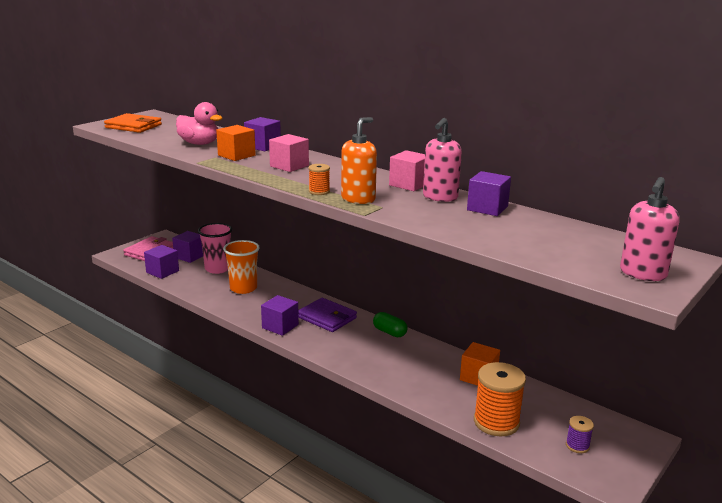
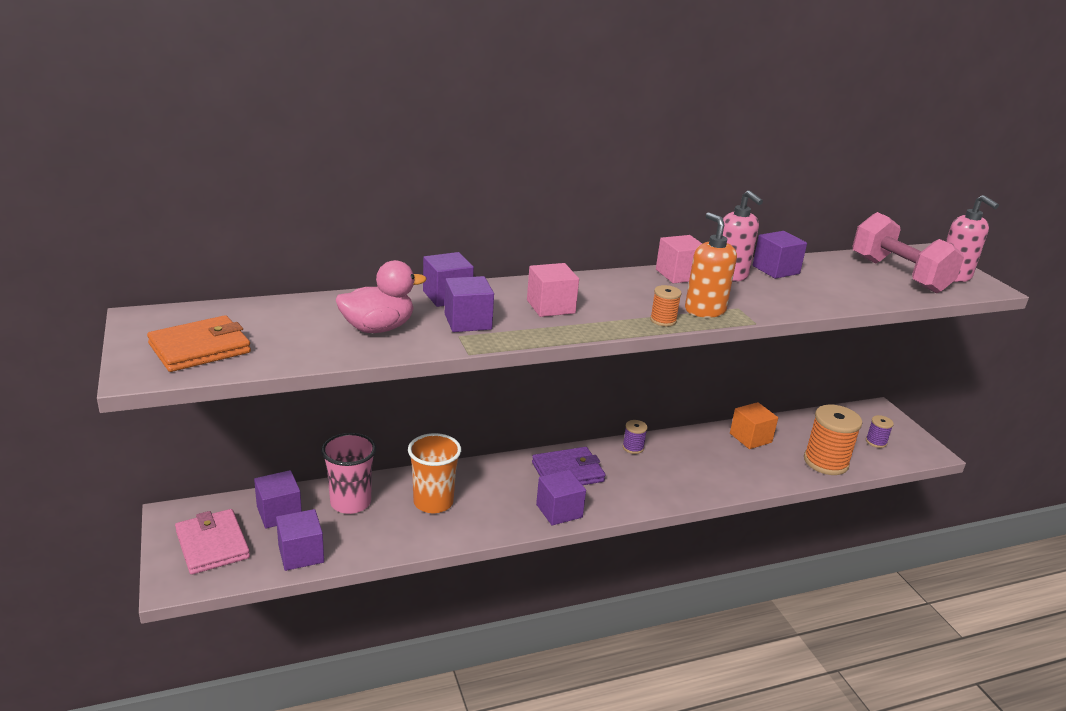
camera: 60 degrees left, 5 degrees up
(236, 155) = (468, 321): orange cube -> purple cube
(389, 332) = (633, 448): green capsule -> purple spool
(586, 250) = (899, 275): none -> pink dumbbell

